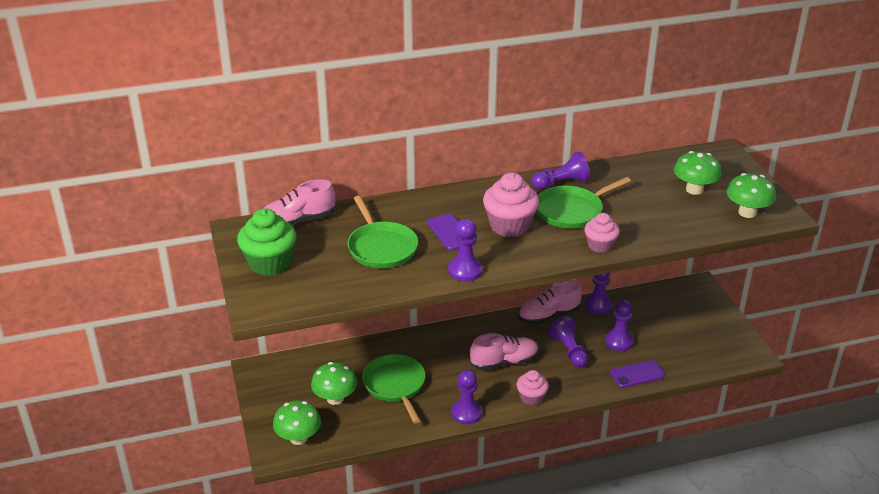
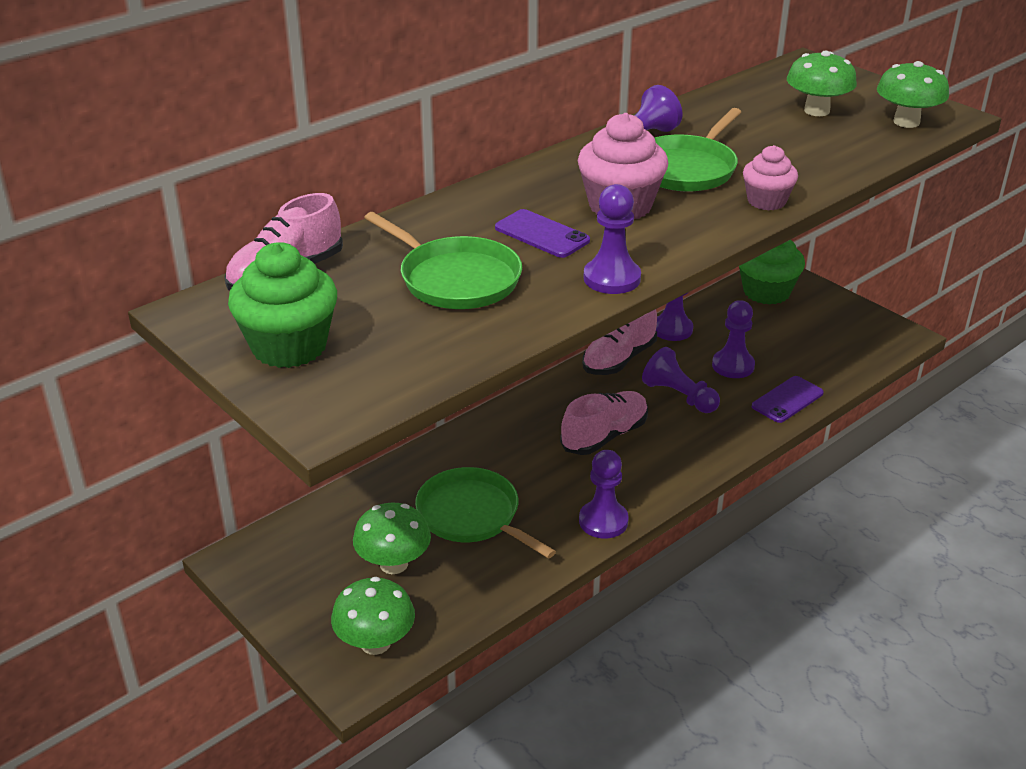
camera: 25 degrees left, 0 degrees up
(531, 398) = (676, 472): pink cupcake -> none
(681, 297) = (766, 292): none -> green cupcake

